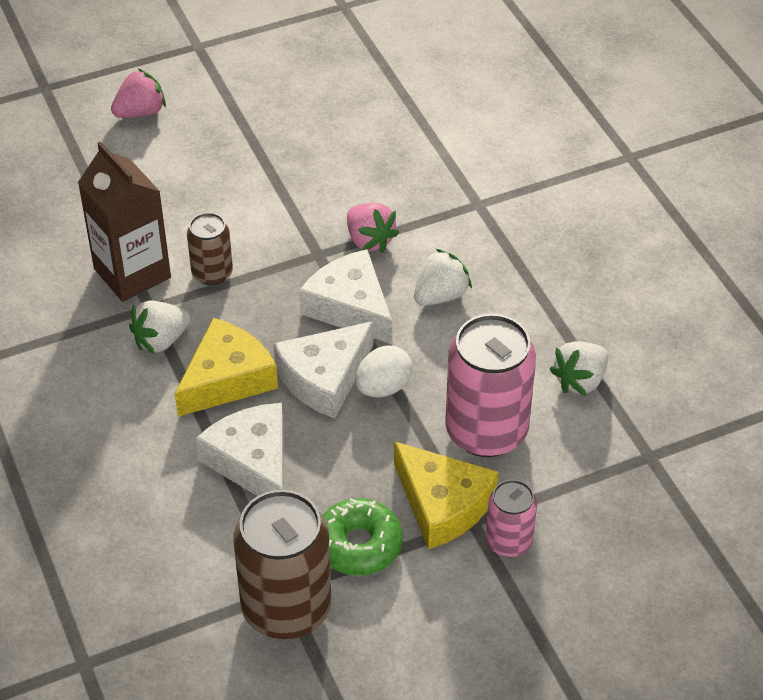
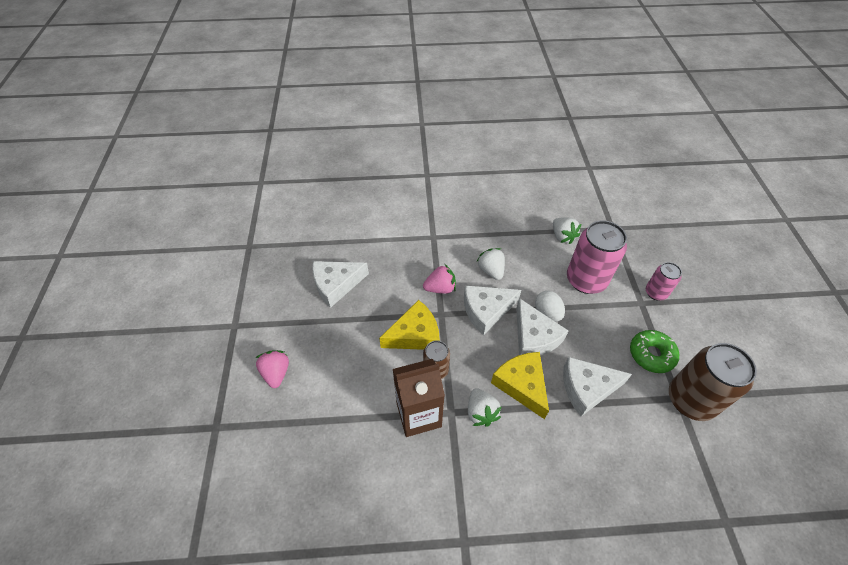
camera: 70 degrees left, 5 degrees up
(316, 121) = (336, 285): none -> white cheese
(442, 504) = (629, 311): yellow cheese -> yellow cheese (415, 334)

